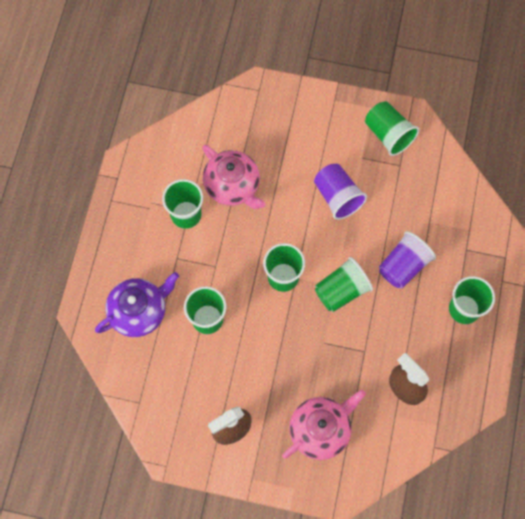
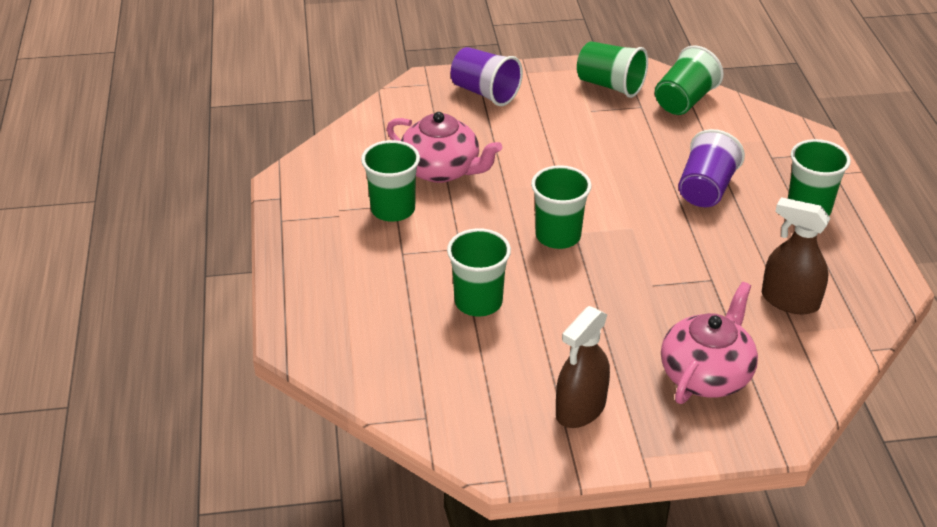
camera: 20 degrees left, 30 degrees down
(139, 311) = (376, 319): purple teapot -> none
(337, 197) = (582, 149): purple cup -> purple cup (485, 93)
(341, 291) = (643, 230): green cup -> green cup (684, 101)

